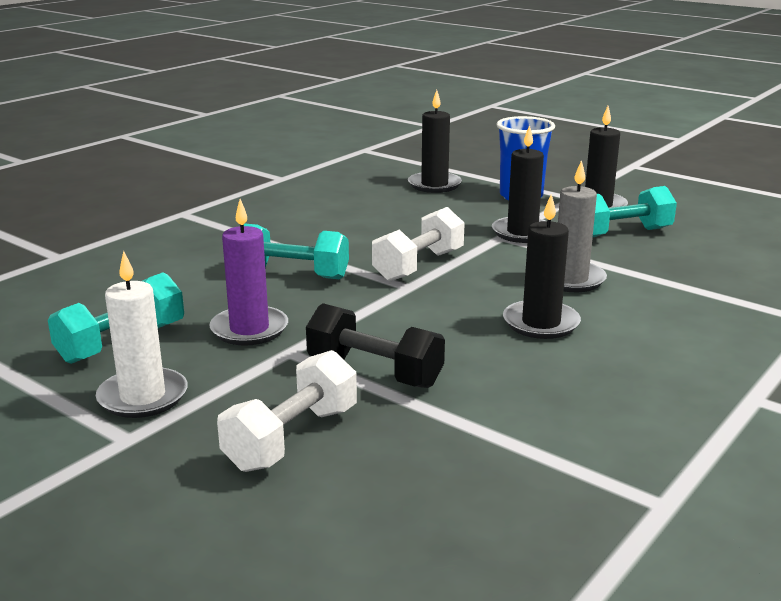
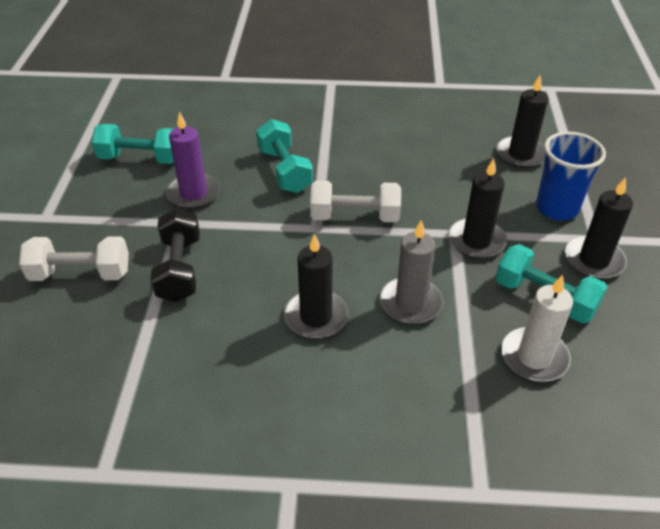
camera: 55 degrees right, 20 degrees up
(143, 397) = (88, 199): white candle -> white candle (534, 357)

